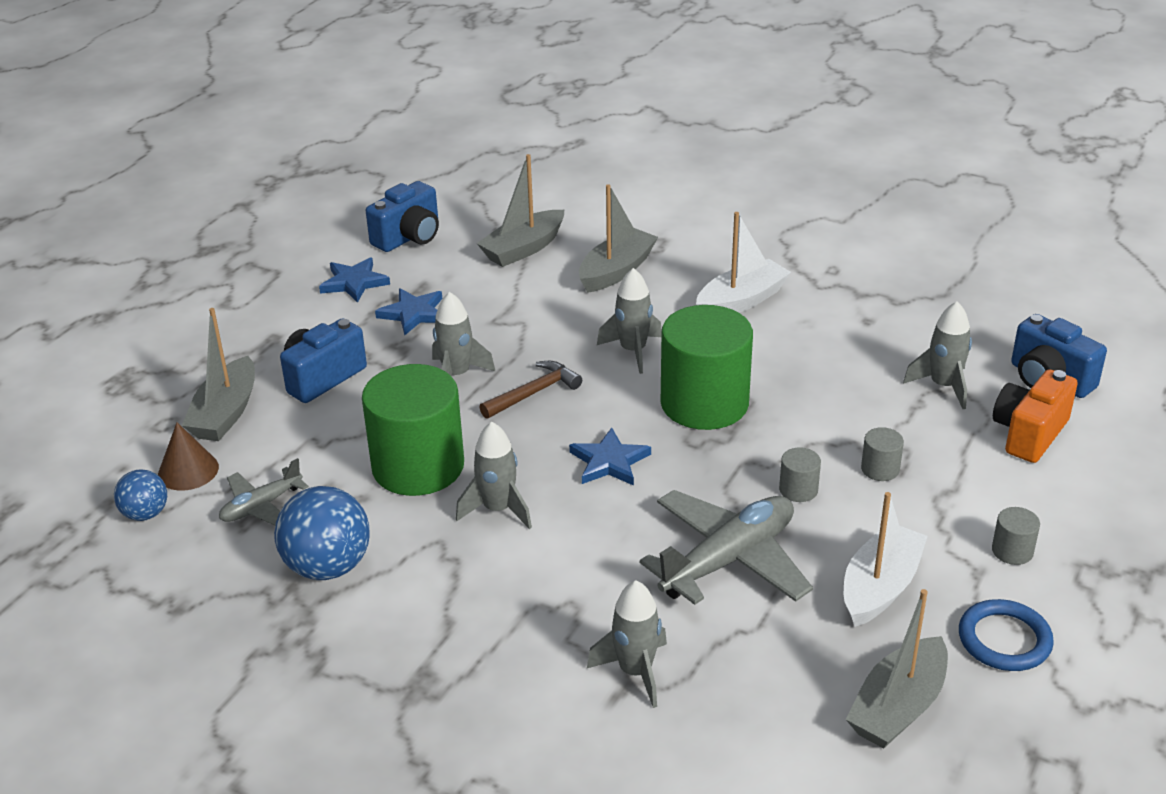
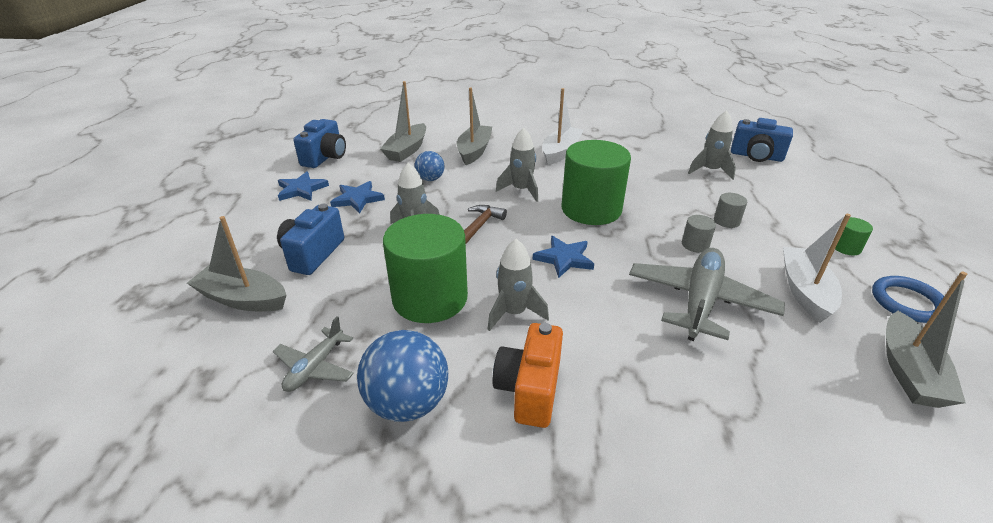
camera: 25 degrees left, 0 degrees up
(145, 514) = (202, 408): blue ball -> blue ball (430, 179)
(188, 470) = (229, 355): brown cone -> none
(226, 413) = (243, 299): grey boat -> grey boat turned 120 degrees clockwise
(635, 672) = (722, 409): grey rocket -> none
(1012, 551) = (846, 247): grey cylinder -> green cylinder
(1029, 434) = (778, 184): orange camera -> orange camera (529, 390)

